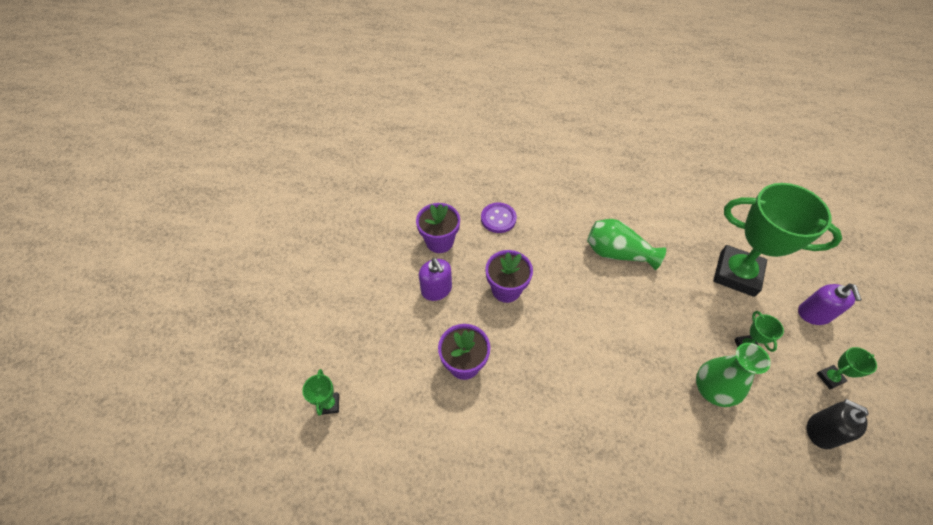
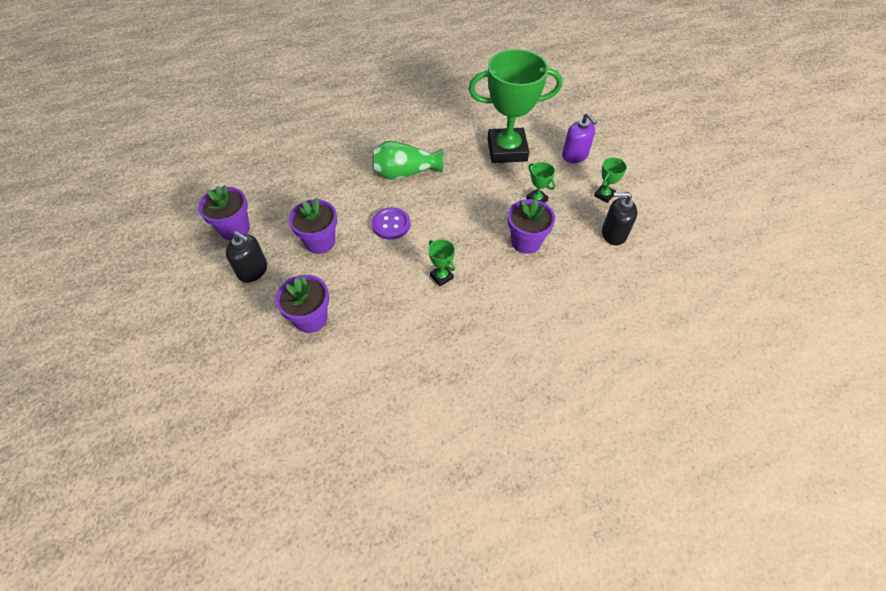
camera: 30 degrees left, 0 degrees up
(329, 404) = (193, 414): green trophy -> green trophy (441, 277)
(436, 290) = (253, 270): purple soap dispenser -> black soap dispenser
(498, 218) = (283, 187): purple button -> purple button (391, 224)
(712, 390) = (526, 242): green vase -> purple flower pot

